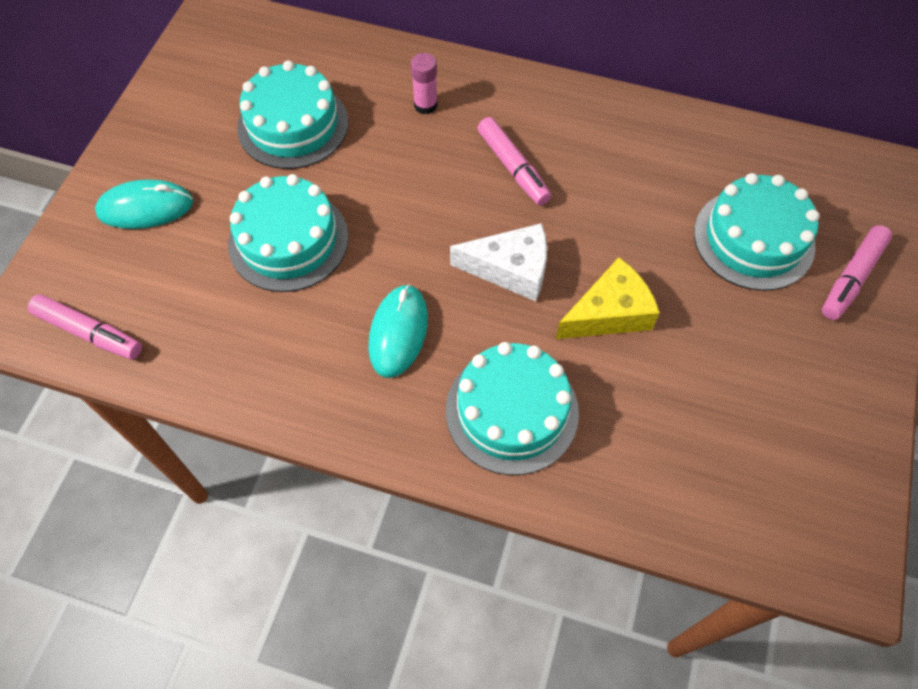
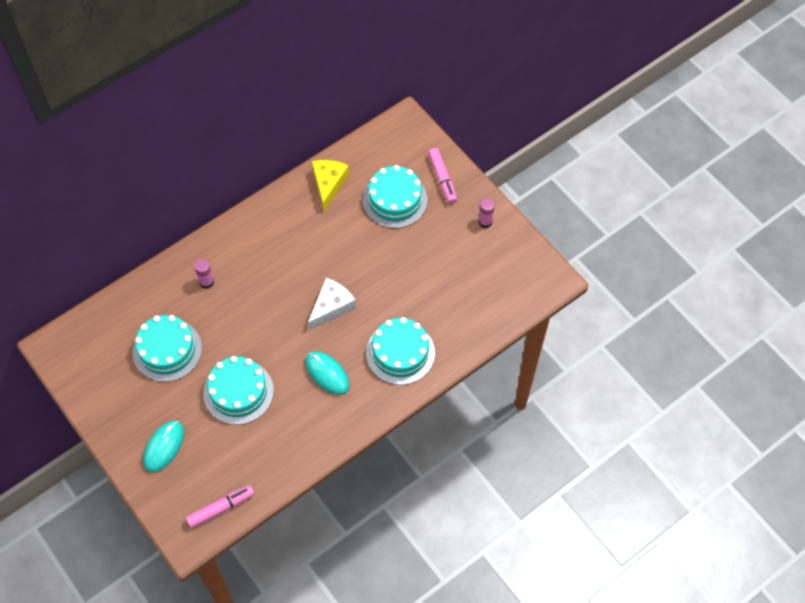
camera: 55 degrees left, 0 degrees up
(513, 168) = (277, 269): pink marker -> none
(609, 313) = (385, 283): yellow cheese -> yellow cheese (329, 184)
(844, 386) = (485, 222): none -> pink glue stick

